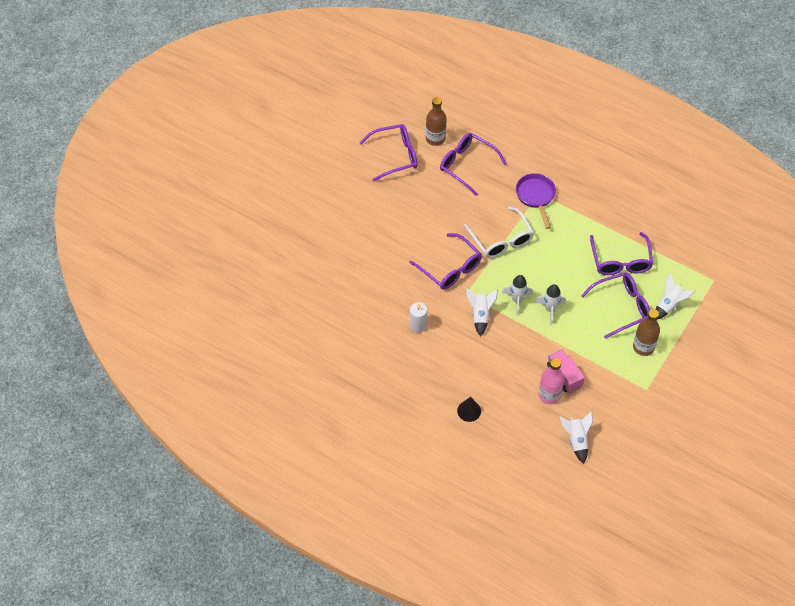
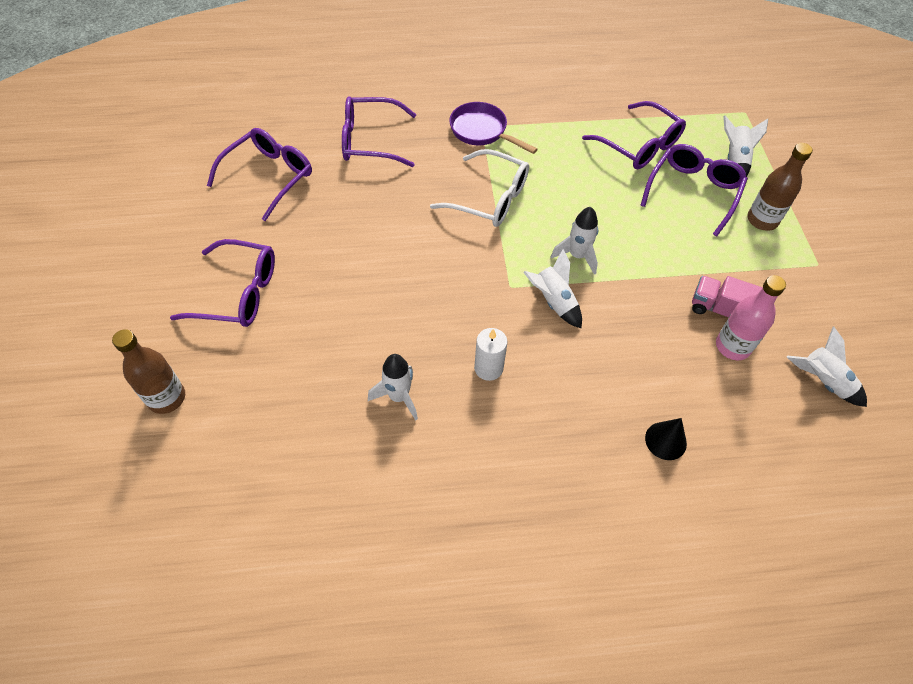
camera: 40 degrees left, 0 degrees up
(435, 139) = (305, 133): brown bottle -> brown bottle (167, 398)
(450, 268) = (461, 268): purple glasses -> purple glasses (238, 293)
(550, 310) = (624, 243): white rocket -> white rocket (398, 397)

